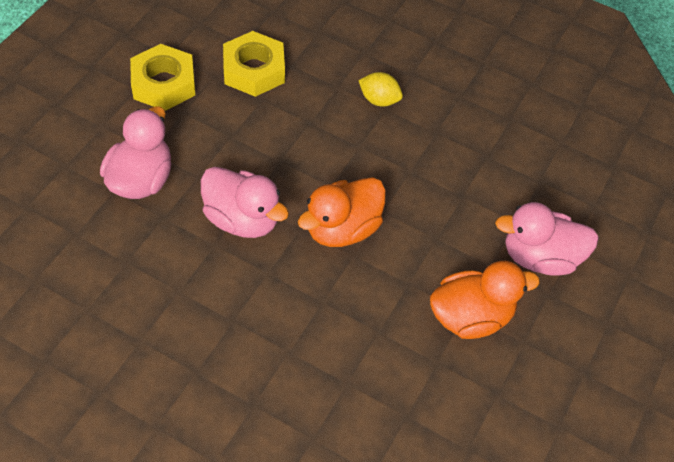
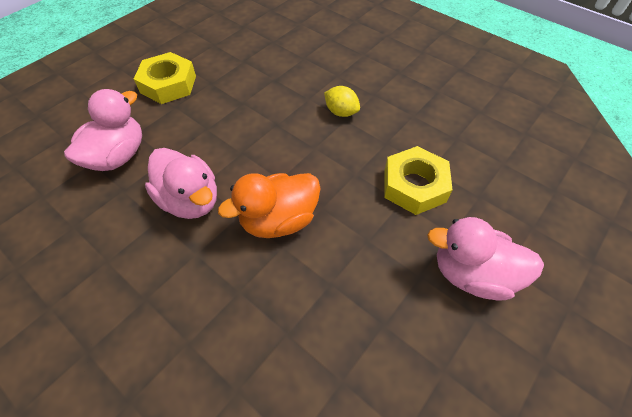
camera: 15 degrees right, 0 degrees up
(254, 70) = (243, 81): yellow nut -> yellow nut (414, 186)
(471, 317) = (389, 331): orange duck -> none

